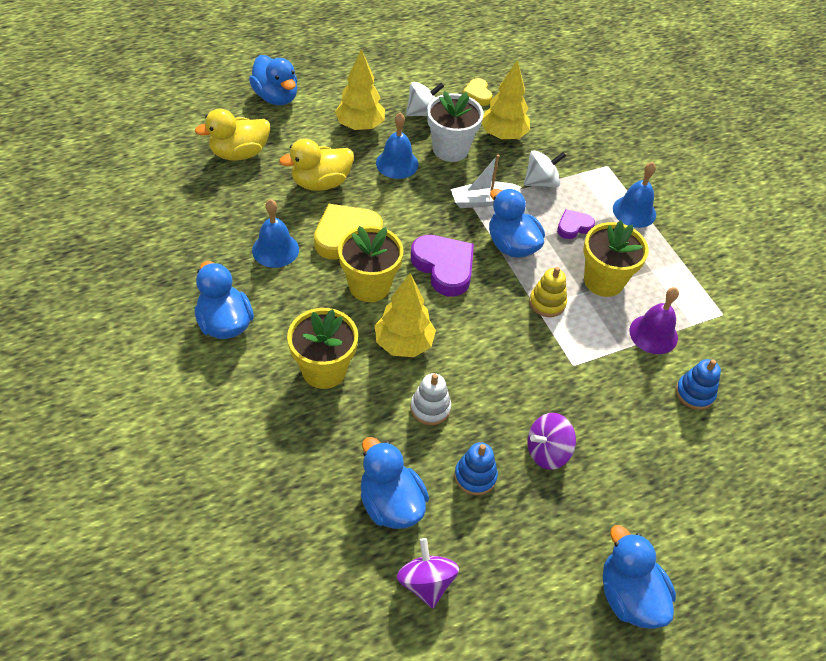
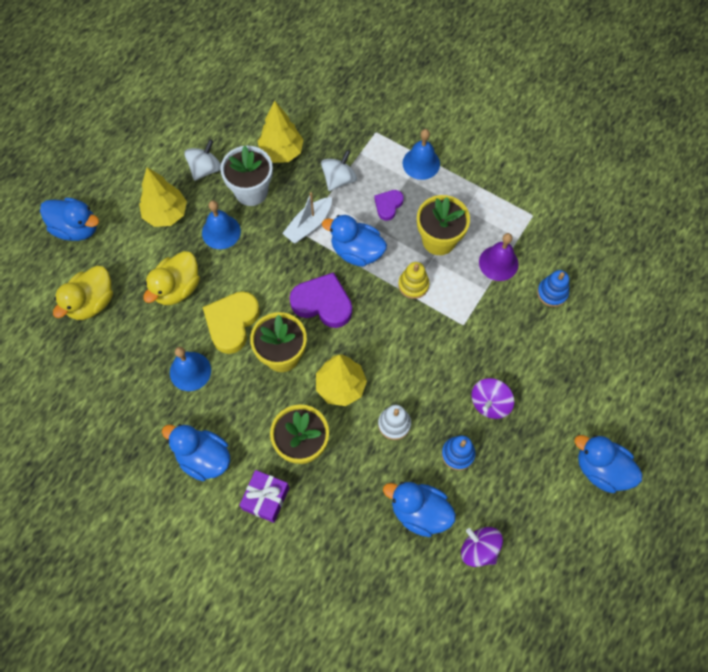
camera: 30 degrees left, 15 degrees up
(250, 392) = (265, 498): none -> purple gift
(477, 94) = (234, 123): yellow heart -> none

